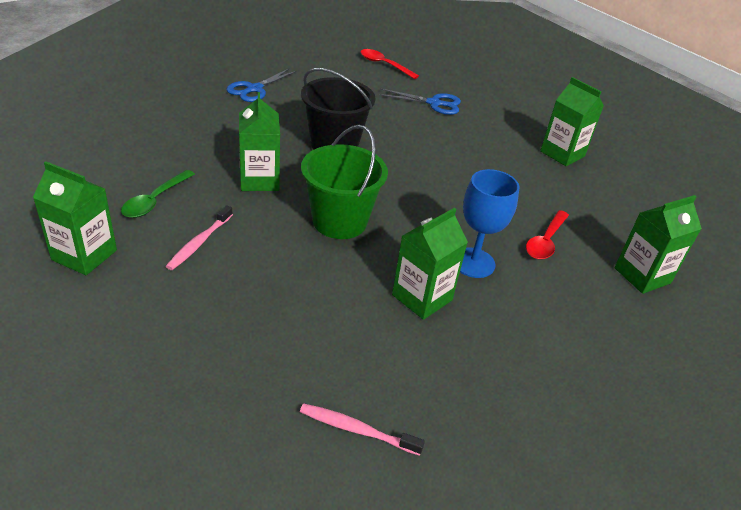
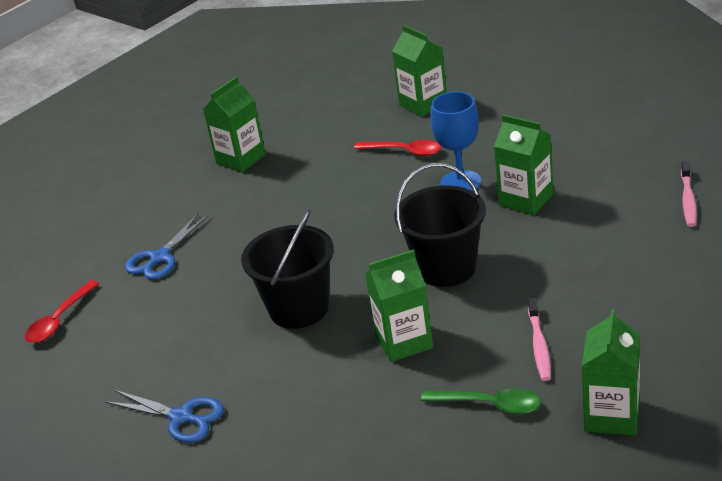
camera: 90 degrees left, 5 degrees down
(199, 243) = (539, 345): pink toothbrush -> pink toothbrush turned 75 degrees clockwise
(339, 221) = (446, 268): green bucket -> black bucket
(434, 103) = (160, 257): blue scissors -> blue scissors turned 150 degrees counterclockwise

